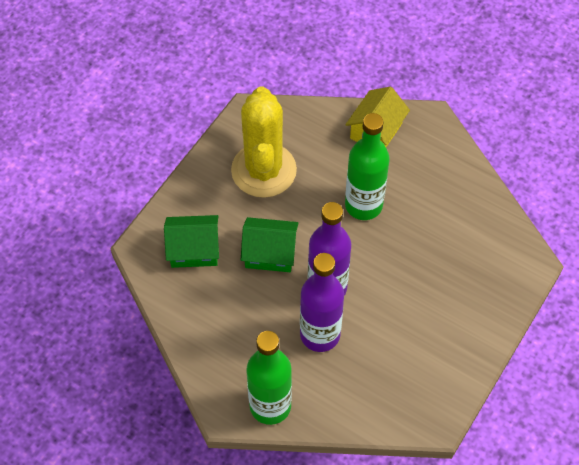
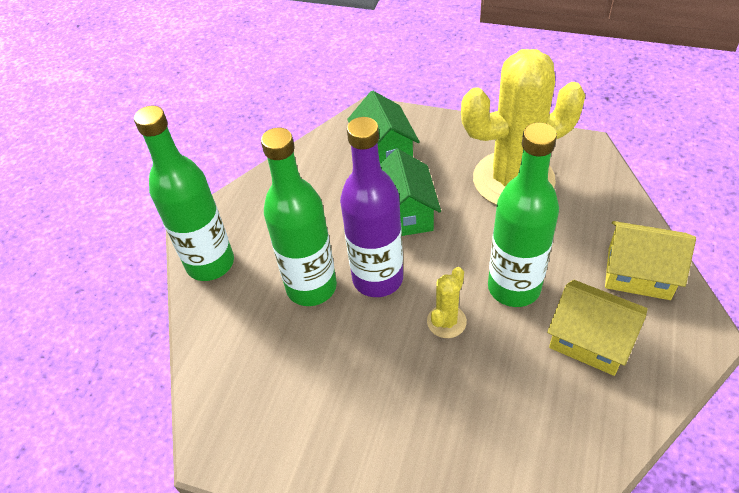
camera: 80 degrees right, 10 degrees down
(320, 334) = (311, 287): purple bottle -> green bottle
(378, 254) = (446, 321): none -> yellow cactus
(417, 178) = (590, 340): none -> yellow house

